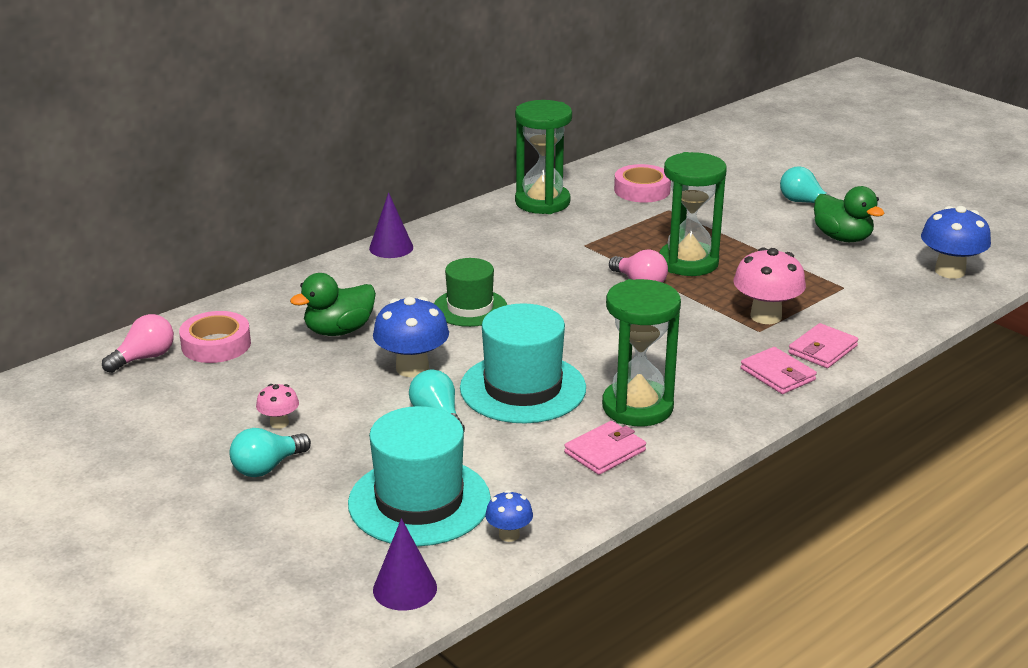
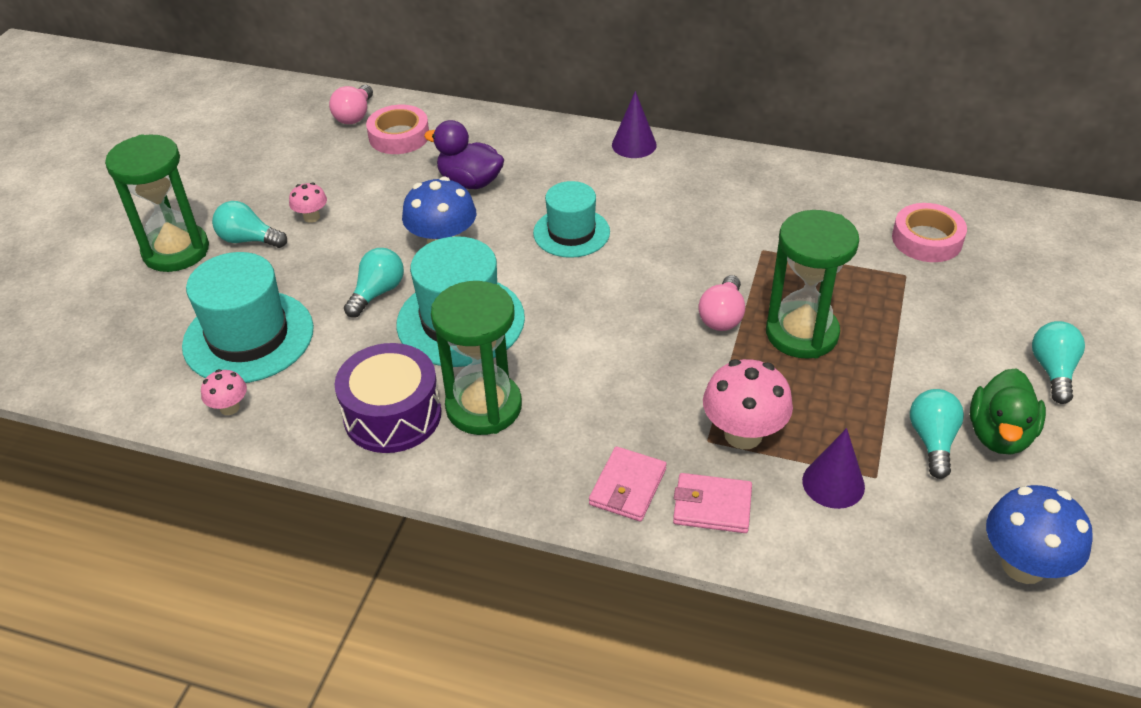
camera: 60 degrees right, 15 degrees up
(144, 358) = (355, 115): pink light bulb -> pink light bulb turned 90 degrees clockwise
(339, 331) = (470, 182): green duck -> purple duck
(405, 588) = (129, 380): purple cone -> purple cone (833, 483)
(470, 308) = (571, 232): green hat -> turquoise hat
(509, 535) = (229, 408): blue mushroom -> pink mushroom
(542, 202) = (819, 188): green hourglass -> green hourglass (176, 251)
(605, 452) = (392, 415): pink wallet -> purple drum
(829, 259) = (932, 441): none -> turquoise light bulb

